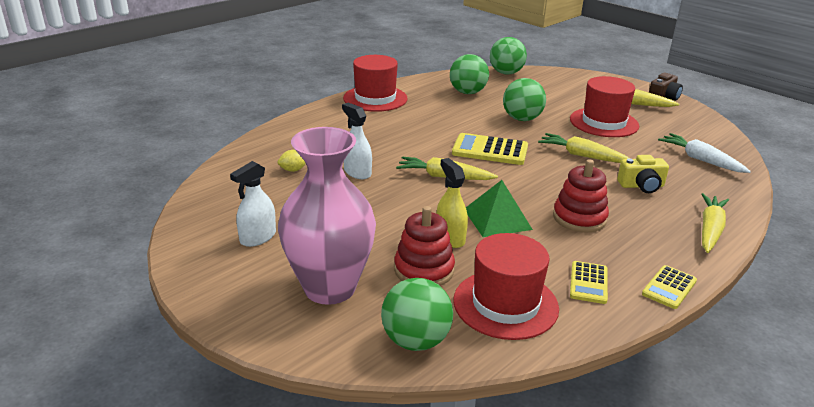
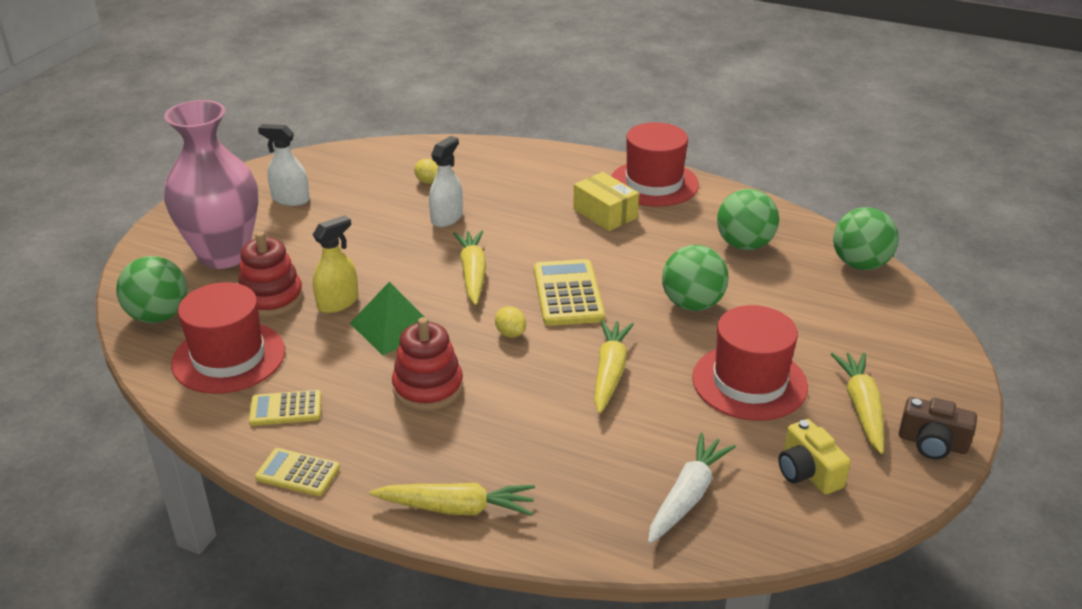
camera: 70 degrees right, 5 degrees up
(400, 119) = (605, 213): none -> yellow box
(527, 177) = (510, 333): none -> yellow lemon
(641, 186) = (551, 436): yellow camera -> yellow camera (808, 472)

